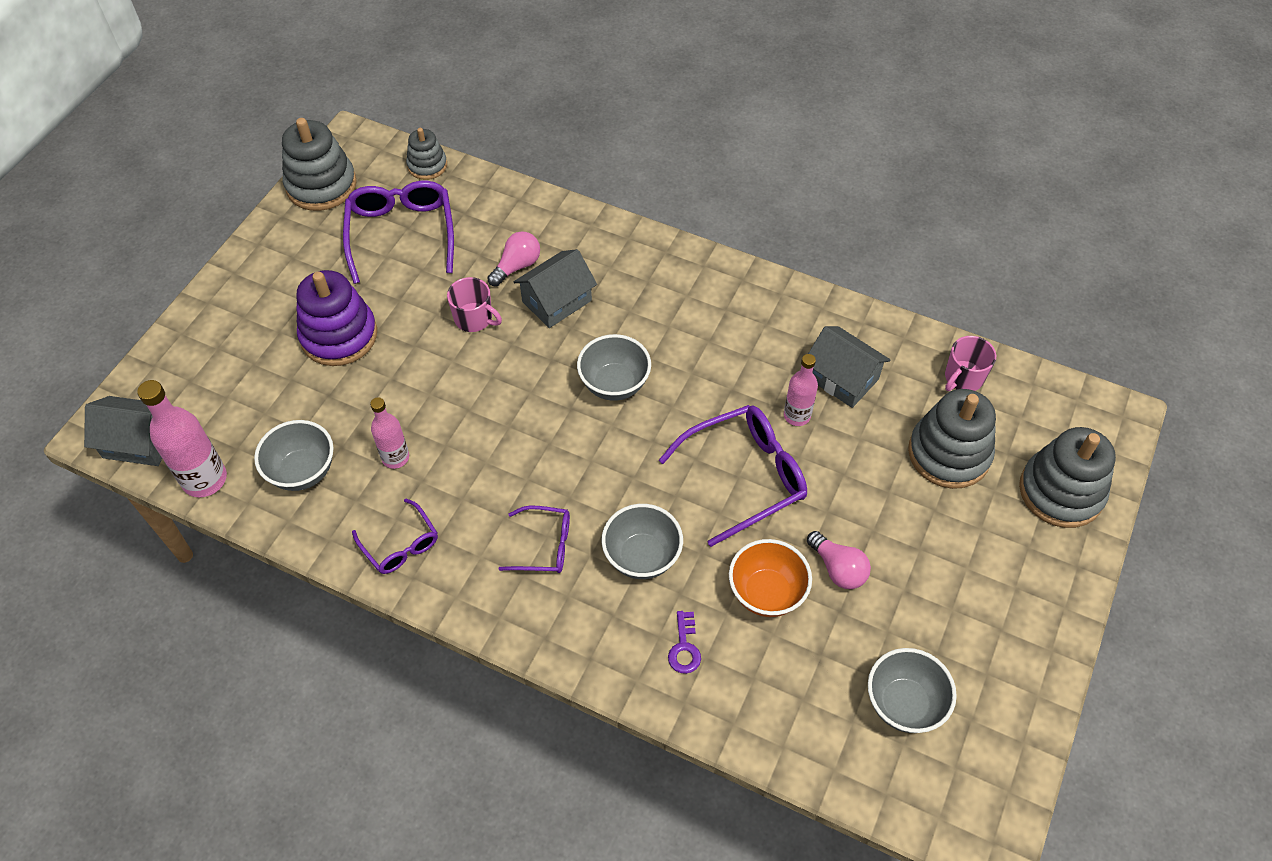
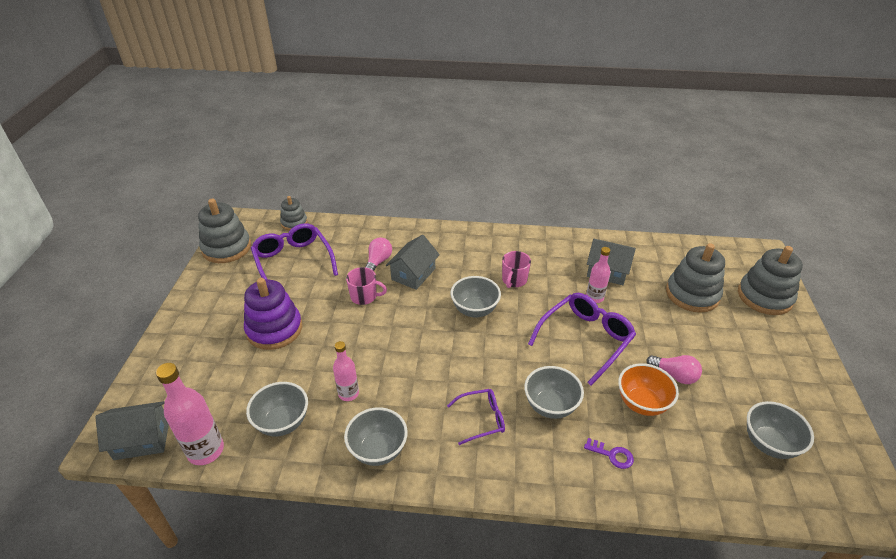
camera: 20 degrees left, 15 degrees down
(400, 544) = (378, 450): purple glasses -> grey bowl
(684, 647) = (612, 455): purple key -> purple key turned 45 degrees counterclockwise
(963, 378) = (672, 254): pink mug -> pink mug (514, 280)

